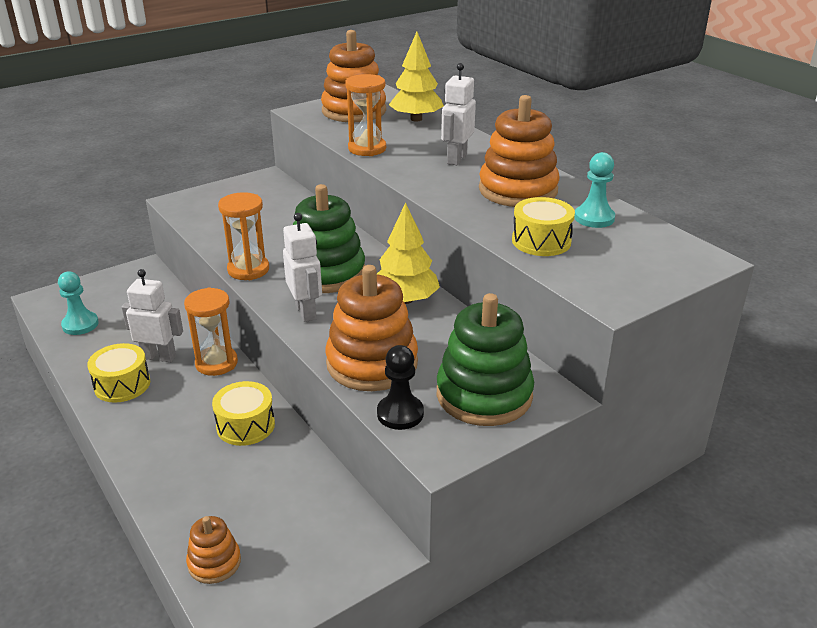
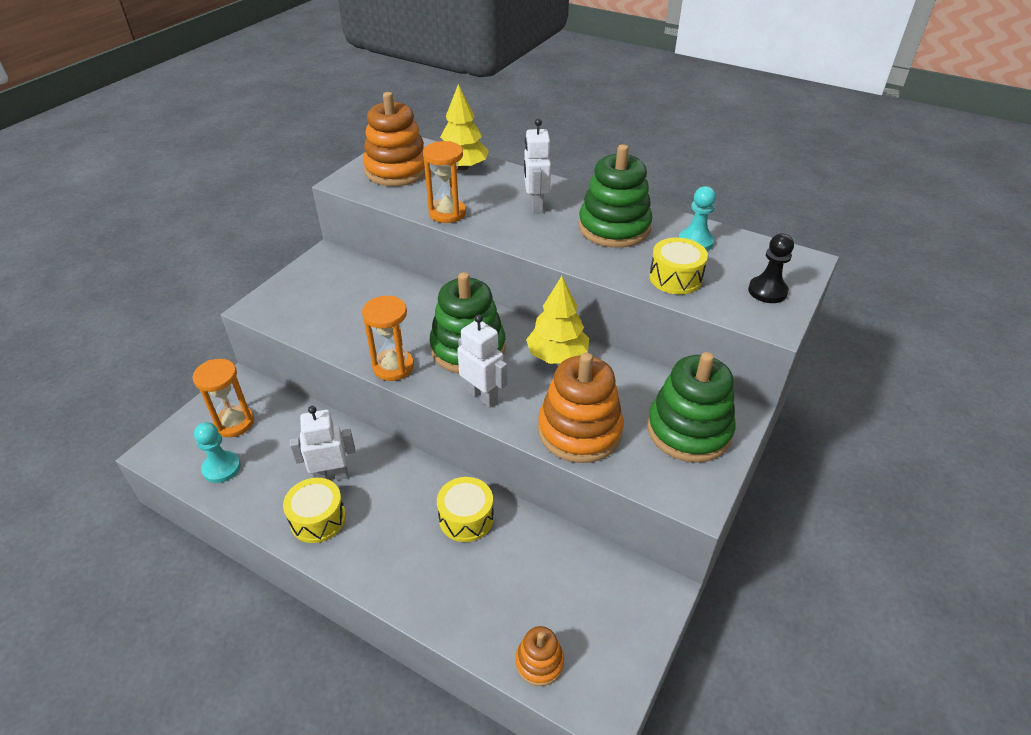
camera: 25 degrees left, 10 degrees up
(216, 363) = (391, 464): orange hourglass -> orange hourglass (234, 423)
(400, 414) = (639, 473): black pawn -> black pawn (767, 291)
(518, 190) = (614, 228): orange stacking toy -> green stacking toy

